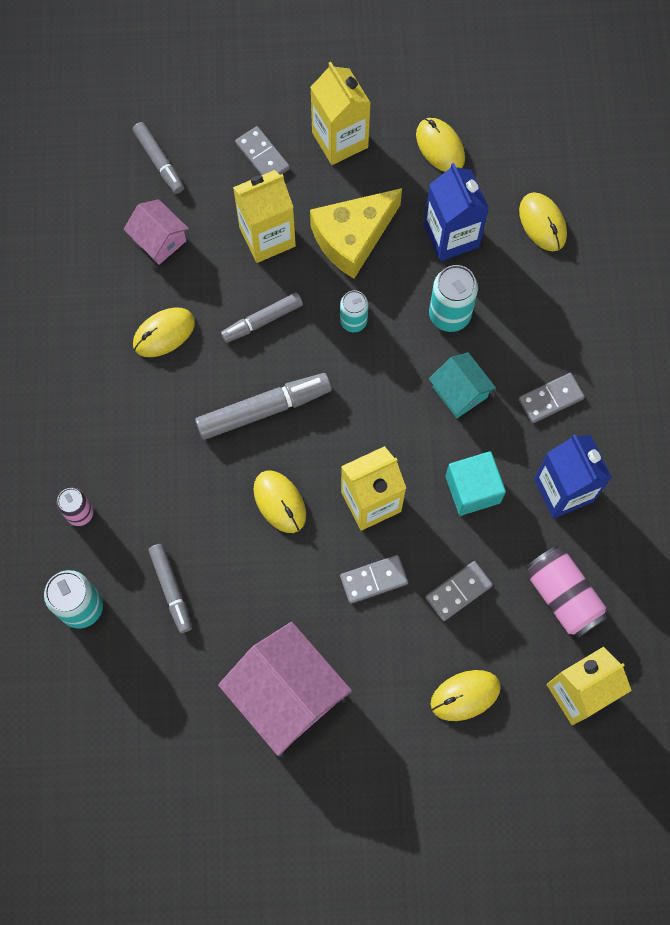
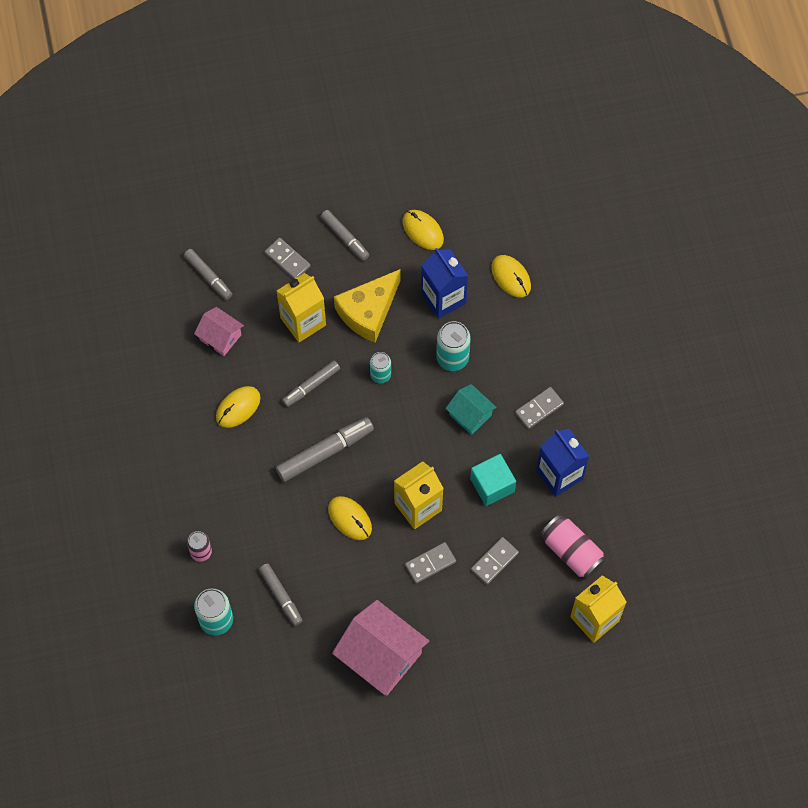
camera: 10 degrees left, 5 degrees down
(340, 140) = (345, 237): yellow carton -> grey marker
(465, 695) = (512, 635): yellow mouse -> none

